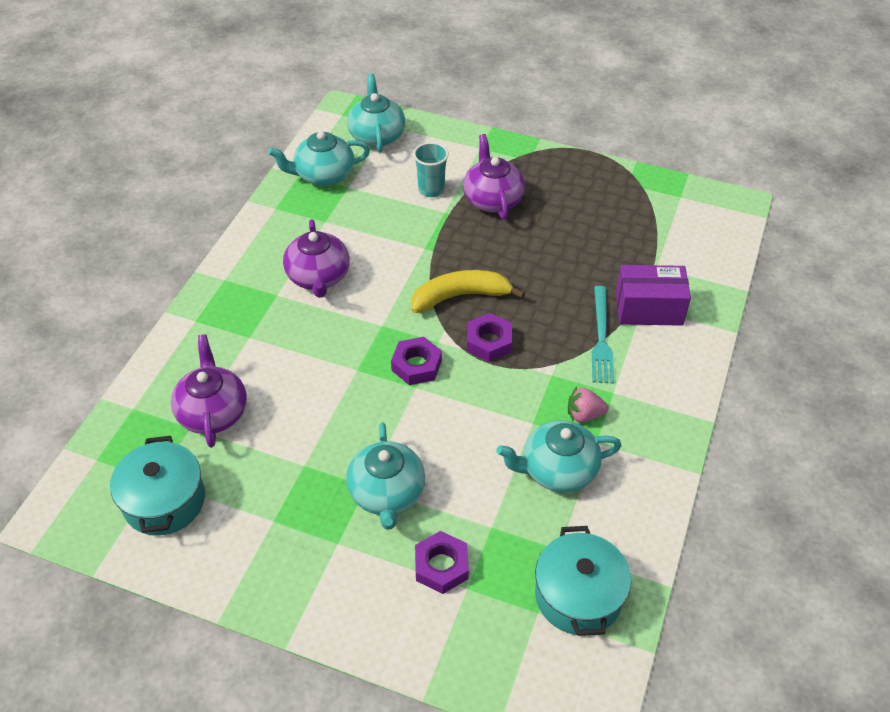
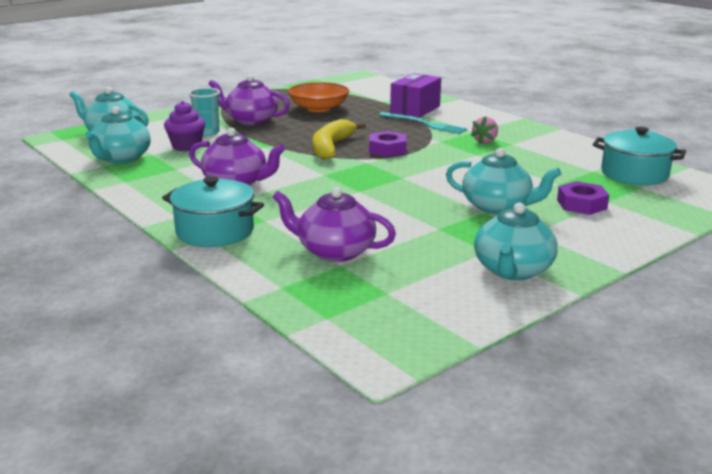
camera: 60 degrees left, 25 degrees down
(164, 501) = (419, 293): turquoise pot -> turquoise pot (215, 231)
(383, 197) = (186, 146): none -> purple cupcake
(416, 365) = (381, 173): purple nut -> none
(557, 470) = (525, 157): turquoise teapot -> turquoise teapot (512, 270)
(578, 229) = (319, 108): none -> orange bowl

